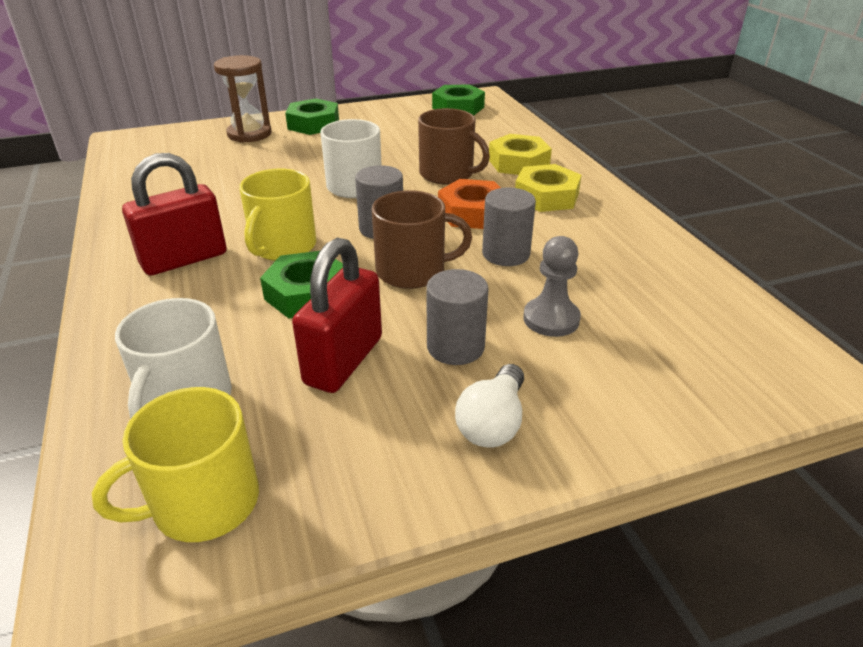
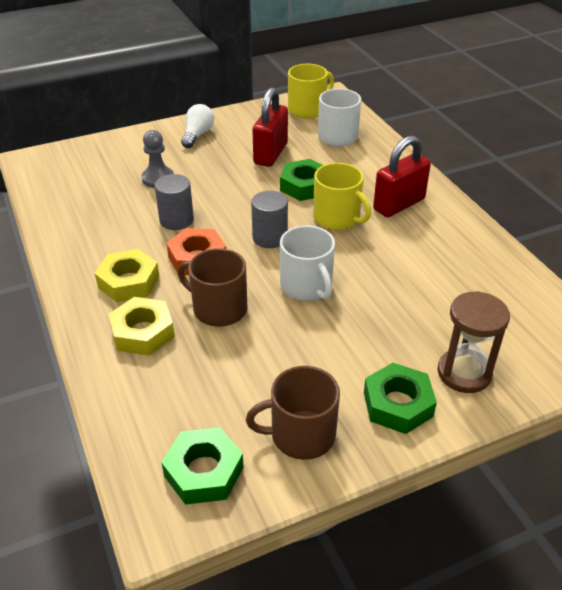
camera: 175 degrees right, 5 degrees up
(283, 246) = (337, 218): yellow mug -> yellow mug turned 120 degrees clockwise
(412, 271) = (241, 204): brown mug -> brown mug (301, 435)
(455, 347) = (213, 162): grey cylinder -> none

